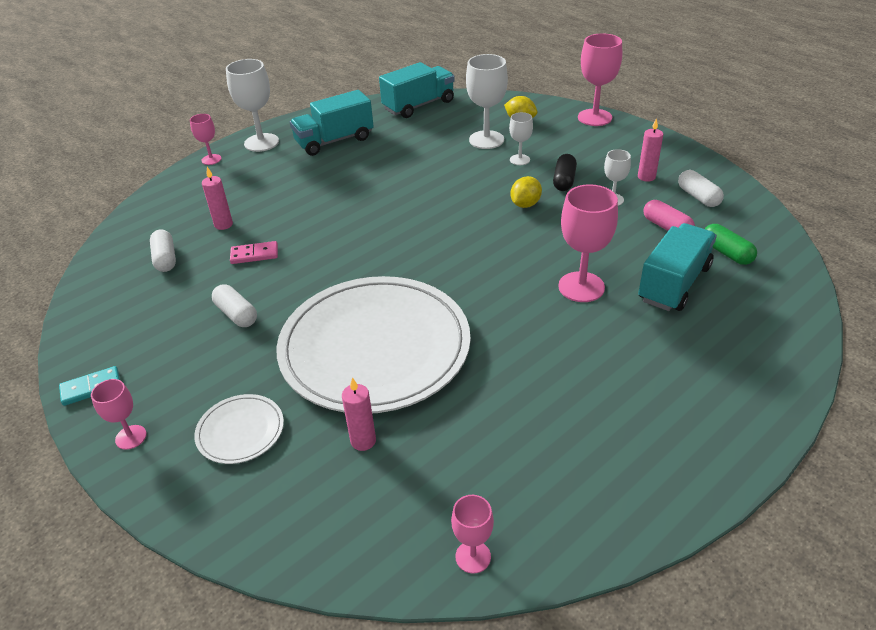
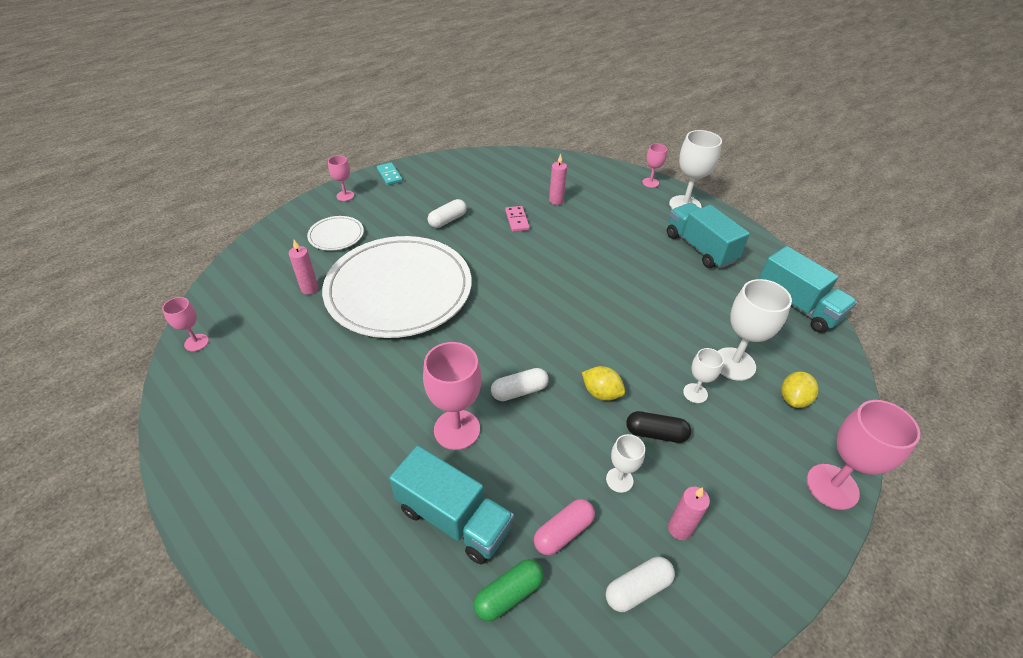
camera: 85 degrees right, 5 degrees up
(165, 259) = (513, 181): white capsule -> white capsule (519, 391)

